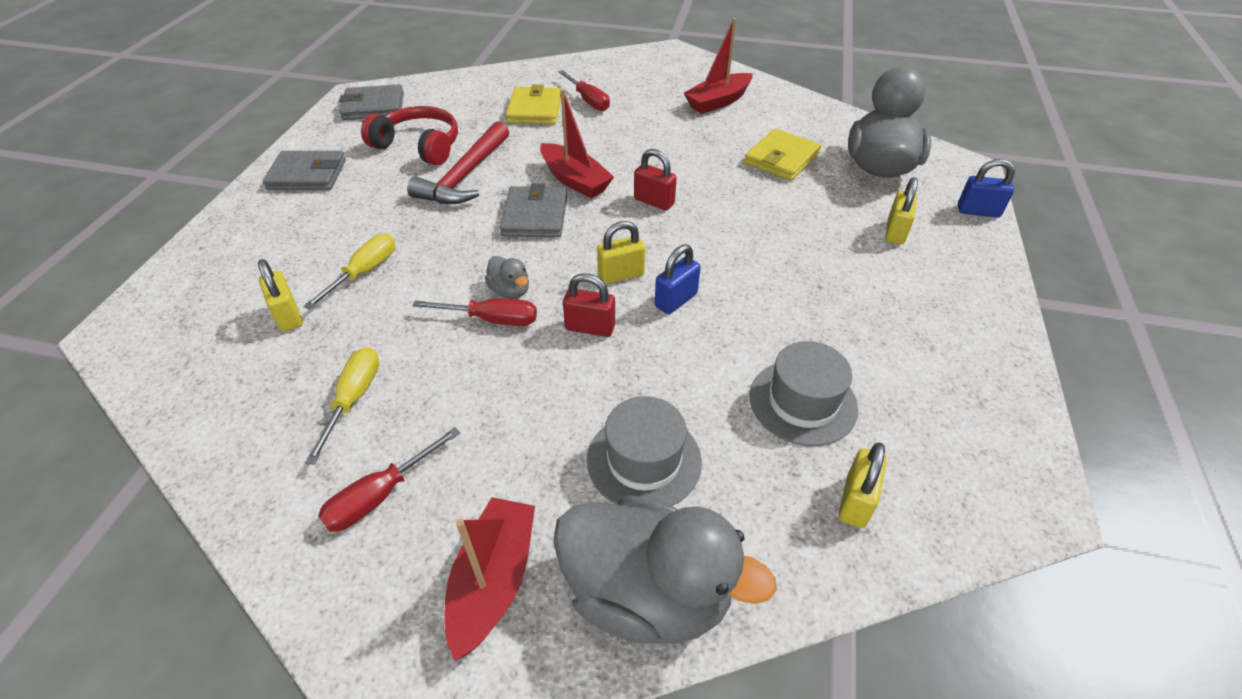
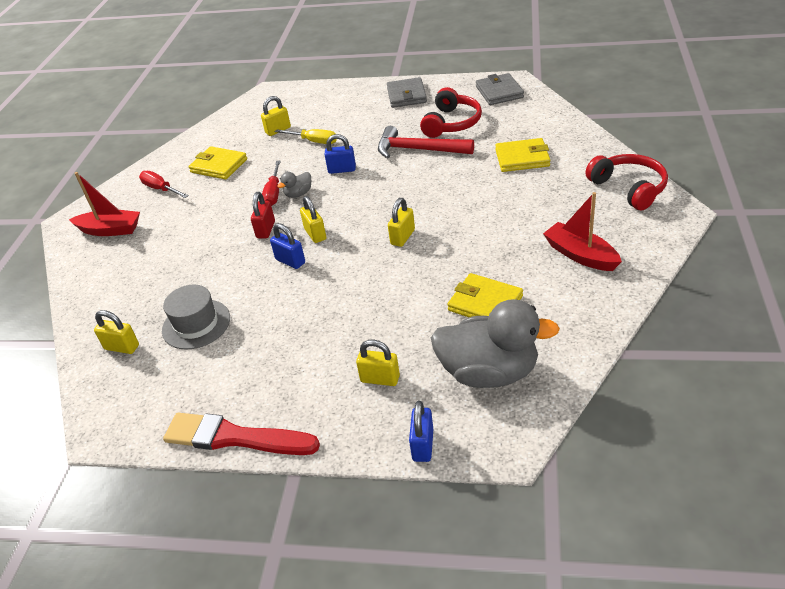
camera: 90 degrees right, 5 degrees down
(354, 399) = (219, 166): yellow screwdriver -> yellow wallet
(470, 245) = (342, 170): none -> blue padlock
(535, 216) = (376, 187): grey wallet -> none
(575, 180) = (423, 196): red boat -> none
(588, 101) = (549, 181): red screwdriver -> none
(623, 65) = (628, 188): none -> red headphones
(644, 460) = (165, 264): grey hat -> none
(647, 593) = (92, 275): grey duck -> none
(654, 201) = (402, 237): red padlock -> yellow padlock
(1005, 348) = (235, 437): none -> red brush

